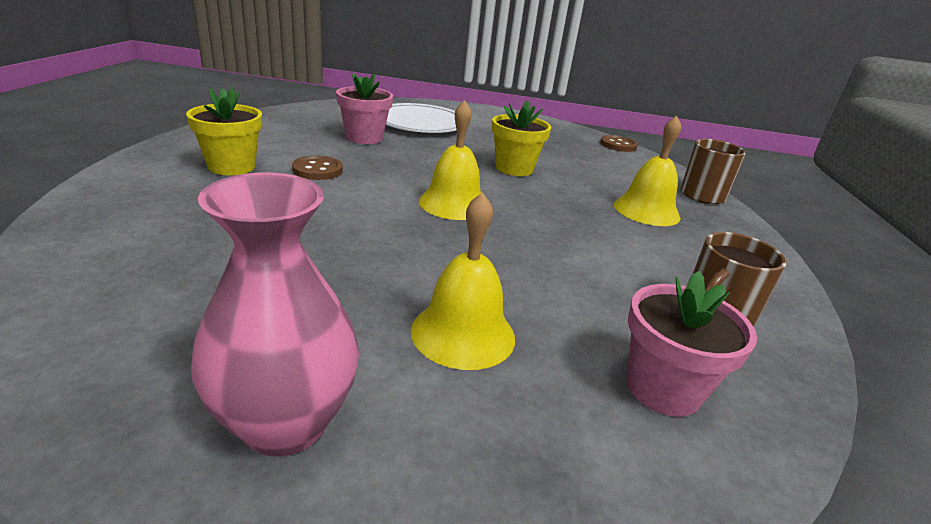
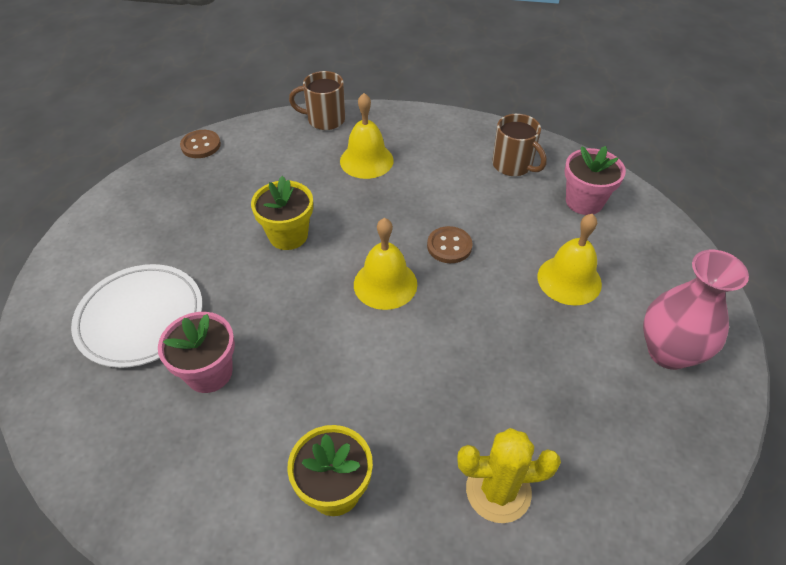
camera: 85 degrees left, 20 degrees up
(167, 231) = (498, 491): none -> yellow cactus
(317, 170) = (327, 402): brown button -> brown button (449, 246)

